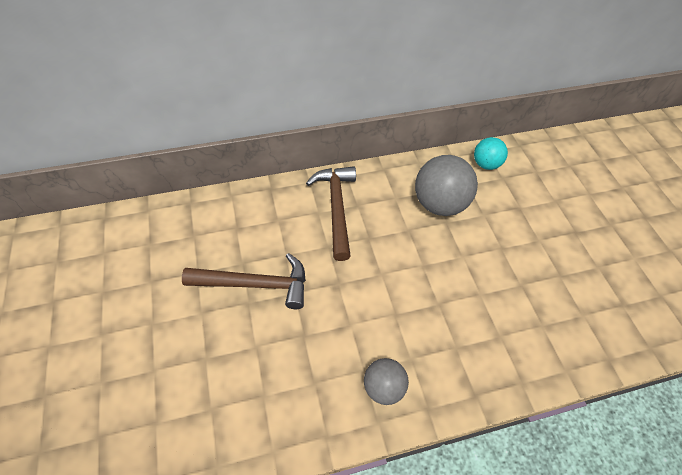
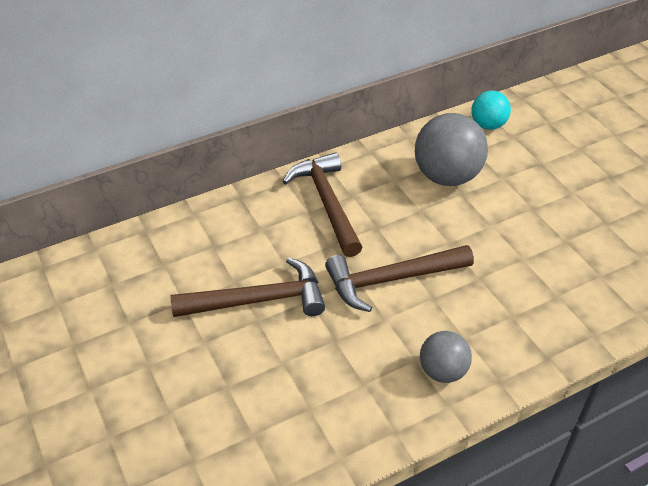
camera: 10 degrees left, 10 degrees down
(366, 289) = (391, 280): none -> brown hammer

